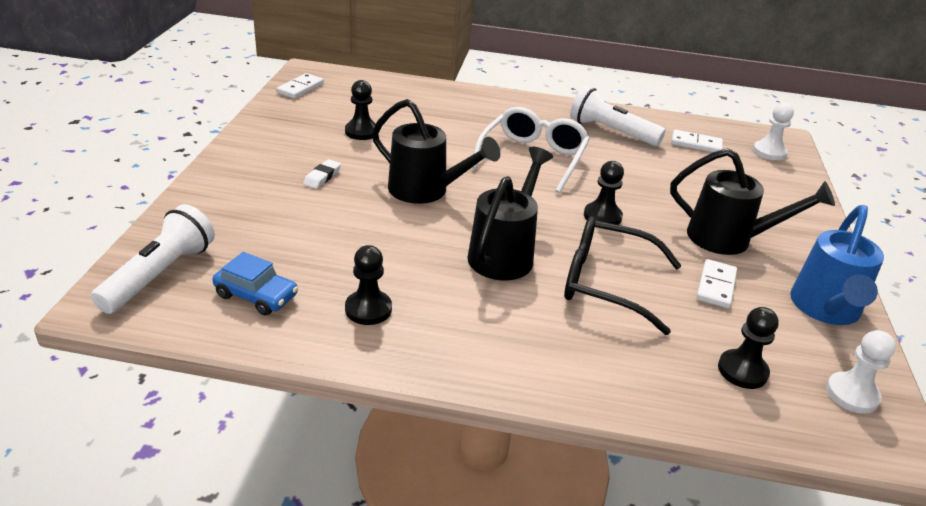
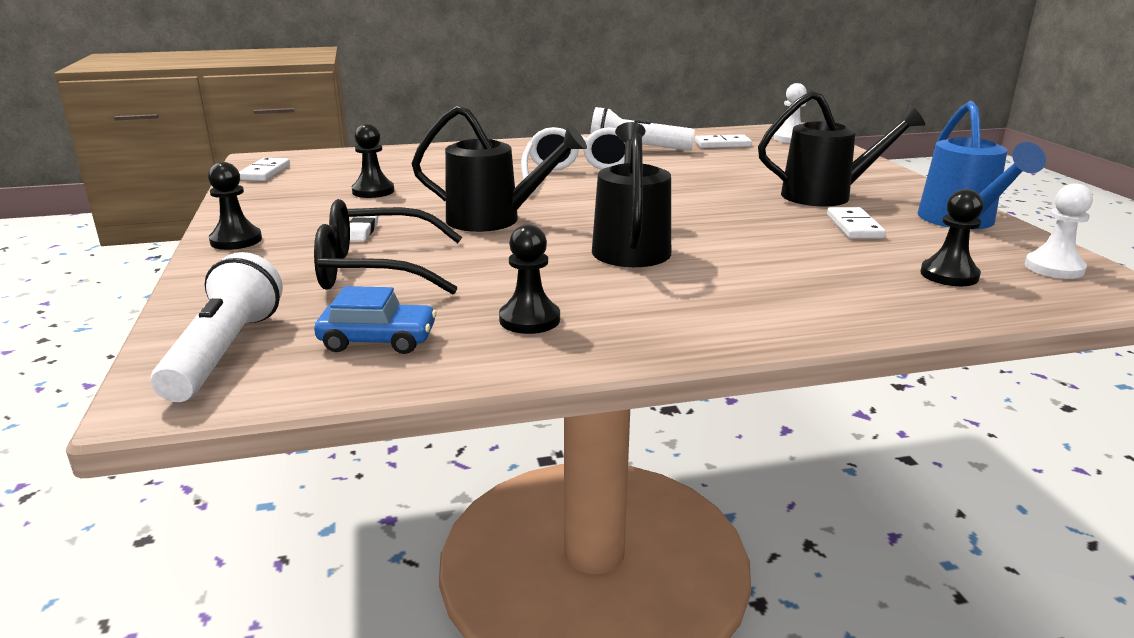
camera: 20 degrees left, 10 degrees down
(602, 216) = (695, 203): black pawn -> black pawn (236, 240)
(606, 283) = (755, 246): black glasses -> black glasses (375, 269)

